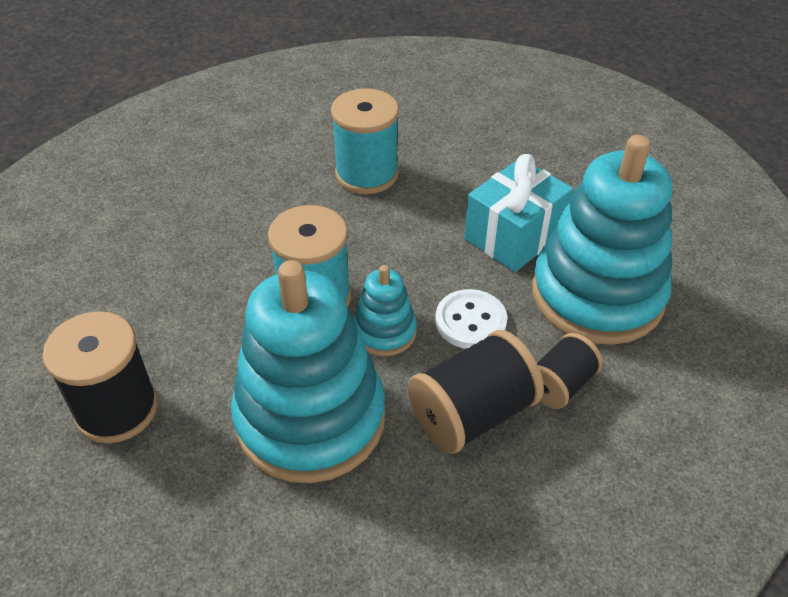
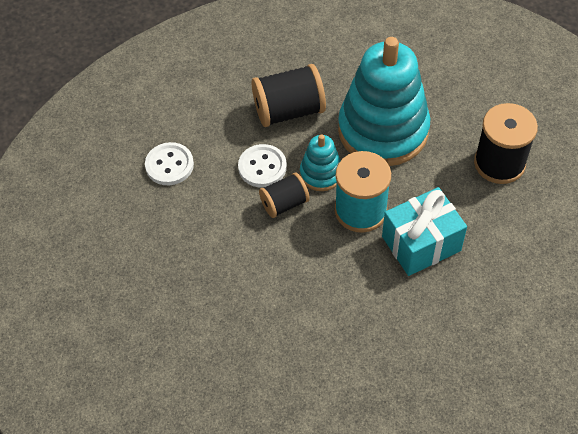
camera: 160 degrees left, 10 degrees up
(366, 174) = (285, 321): turquoise spool -> none
(514, 236) = (198, 226): turquoise gift -> turquoise gift (421, 244)
(560, 385) = (229, 114): black spool -> black spool (284, 203)
(597, 295) = (169, 165): turquoise stacking toy -> white button

